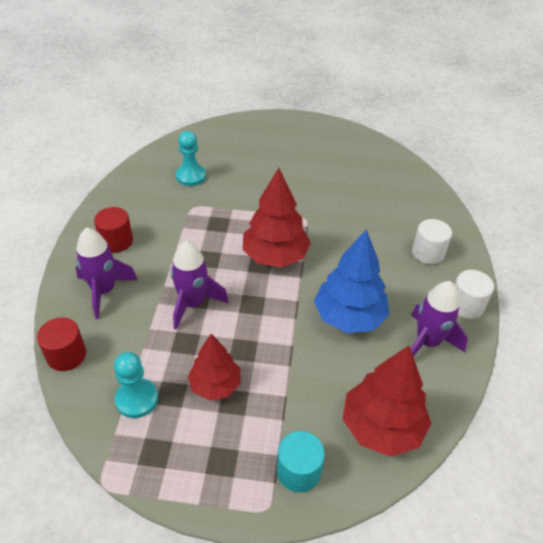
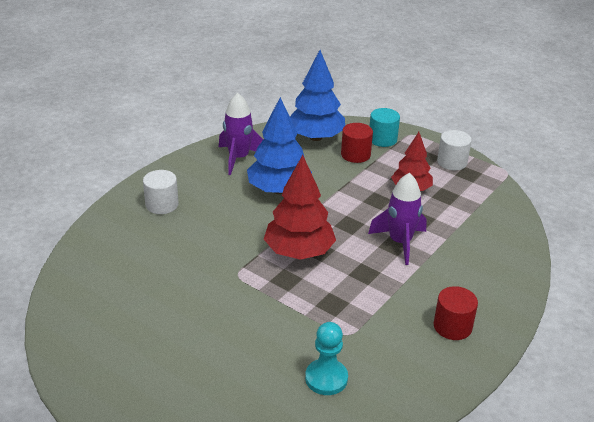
camera: 150 degrees left, 10 degrees down
(66, 355) = (522, 244): red cylinder -> red cylinder (355, 155)
(104, 291) = (478, 281): purple rocket -> none
(137, 399) = (472, 201): turquoise pawn -> none
(381, 427) = (316, 137): red tree -> blue tree
(466, 305) = (182, 165): white cylinder -> white cylinder (452, 162)

